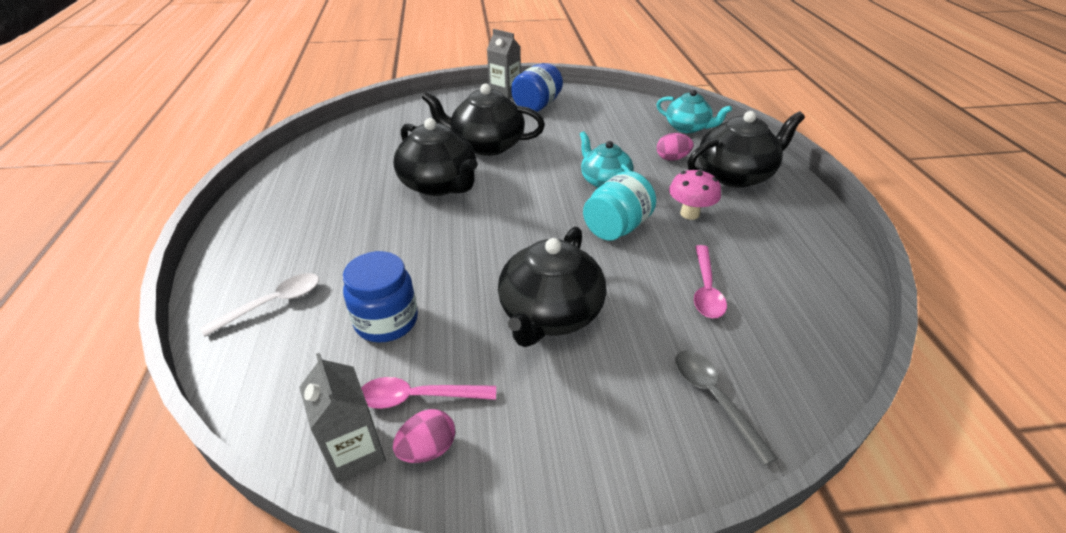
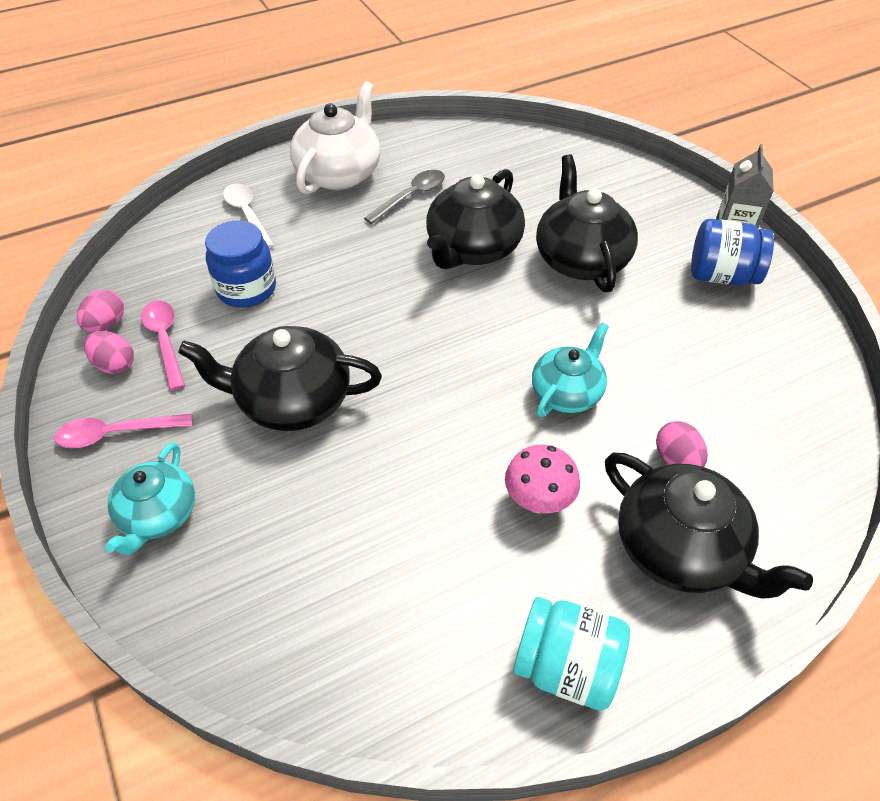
camera: 70 degrees right, 10 degrees up
(273, 303) = (247, 215): white spoon -> white spoon turned 150 degrees counterclockwise
(275, 231) = (339, 173): none -> white teapot
(355, 452) = (106, 325): grey carton -> pink egg
(616, 227) = (467, 426): turquoise jar -> turquoise jar (566, 667)
(688, 127) = (793, 466): turquoise teapot -> turquoise teapot (158, 515)
(706, 289) = (381, 539): pink spoon -> pink spoon (116, 434)
(713, 398) = (208, 565): grey spoon -> grey spoon (411, 196)

